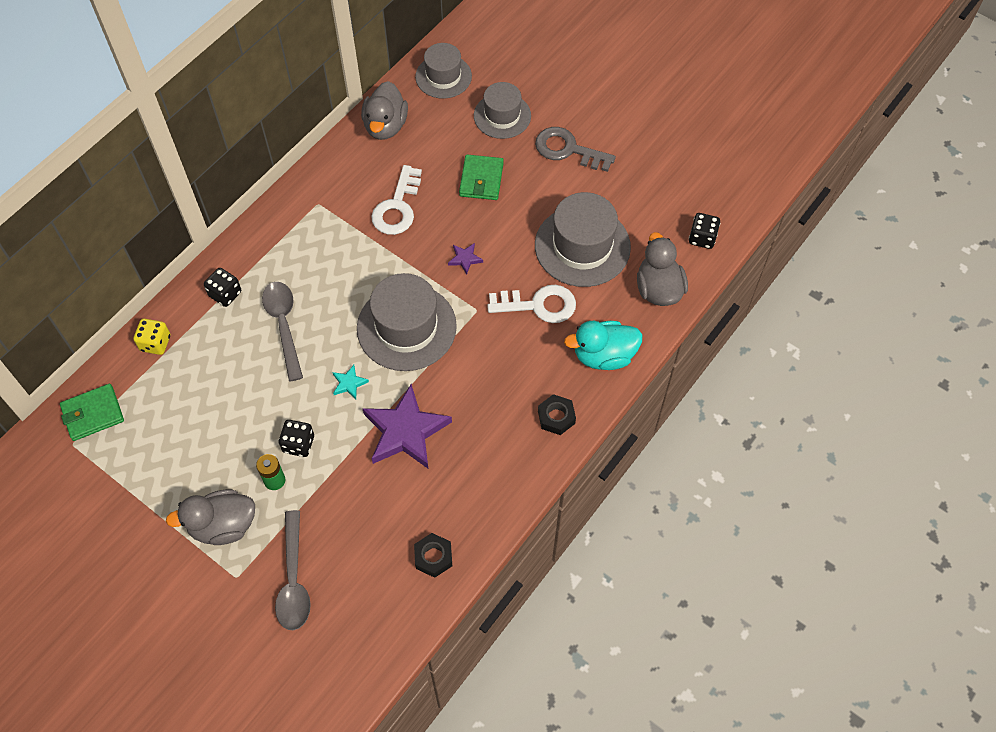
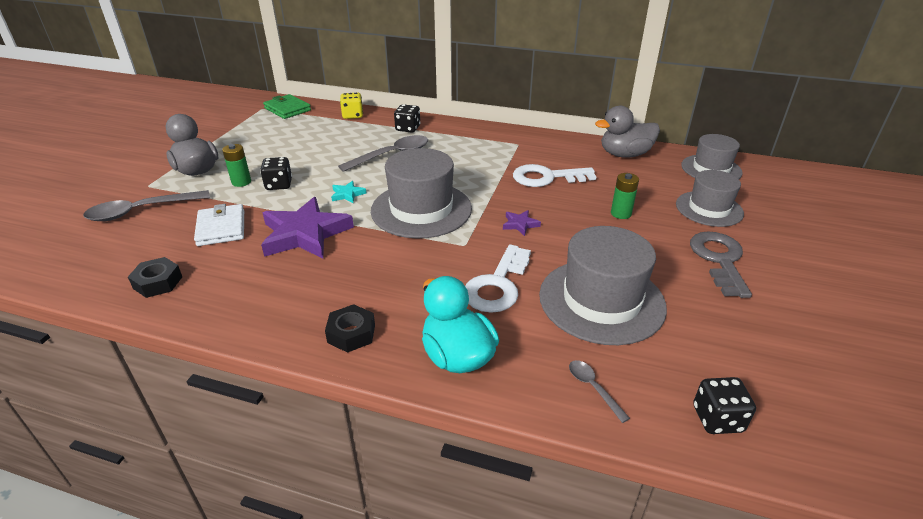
camera: 70 degrees right, 25 degrees down
(363, 503) = (221, 228): none -> white wallet
(481, 179) = (621, 213): green wallet -> green battery
(539, 305) = (497, 285): white key -> white key turned 45 degrees clockwise
(658, 289) = (593, 388): grey duck -> grey spoon

